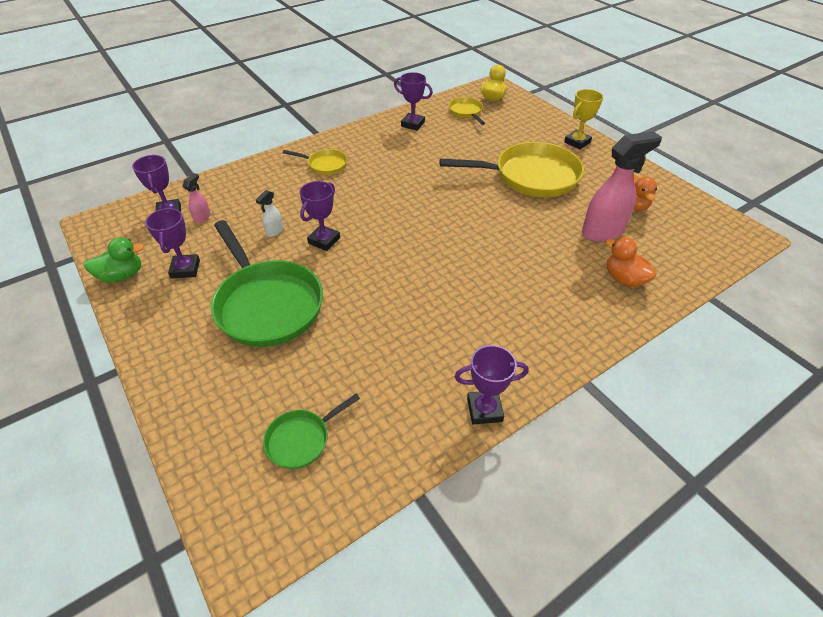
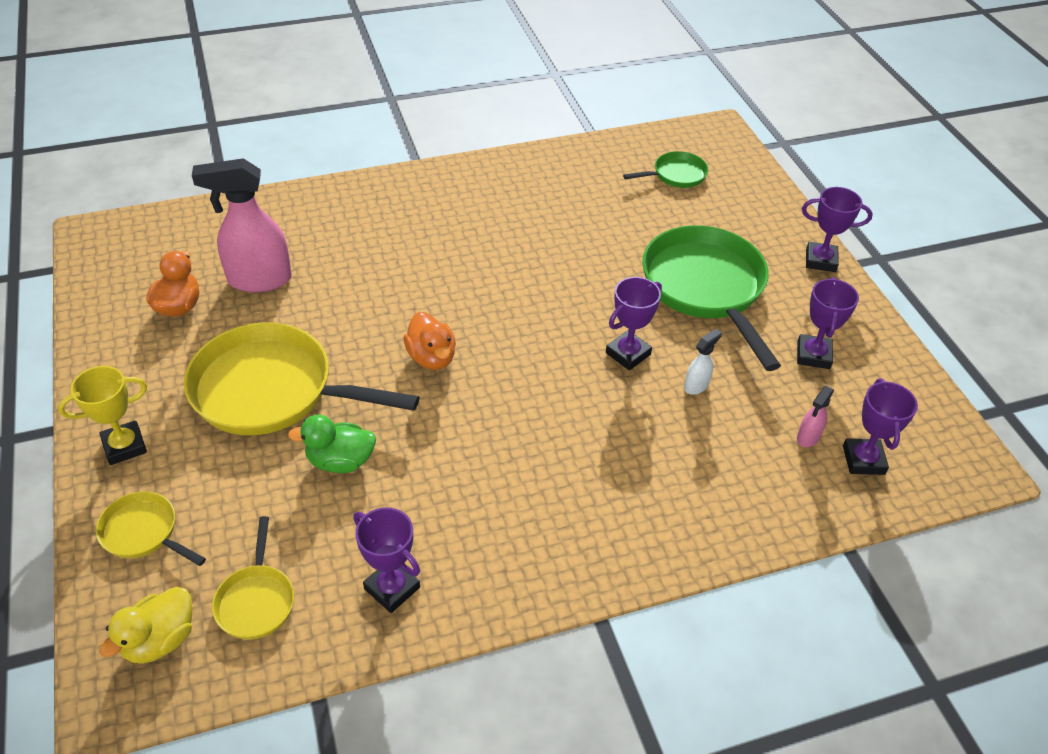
camera: 165 degrees left, 0 degrees up
(122, 276) = (895, 365): green duck -> green duck (340, 461)
(325, 165) = (601, 508): yellow pan -> yellow pan (143, 532)
(484, 409) = (517, 160): purple trophy -> purple trophy (820, 260)
(624, 279) = (294, 224): orange duck -> orange duck (431, 357)

